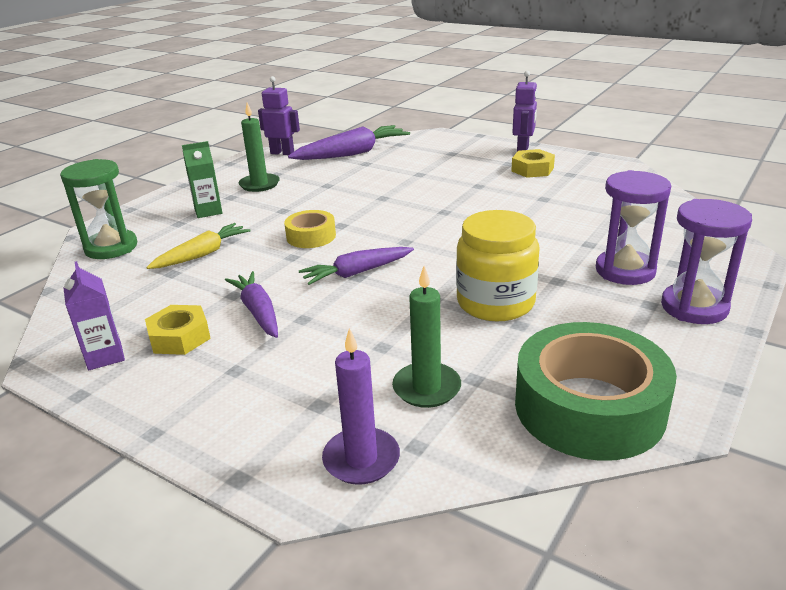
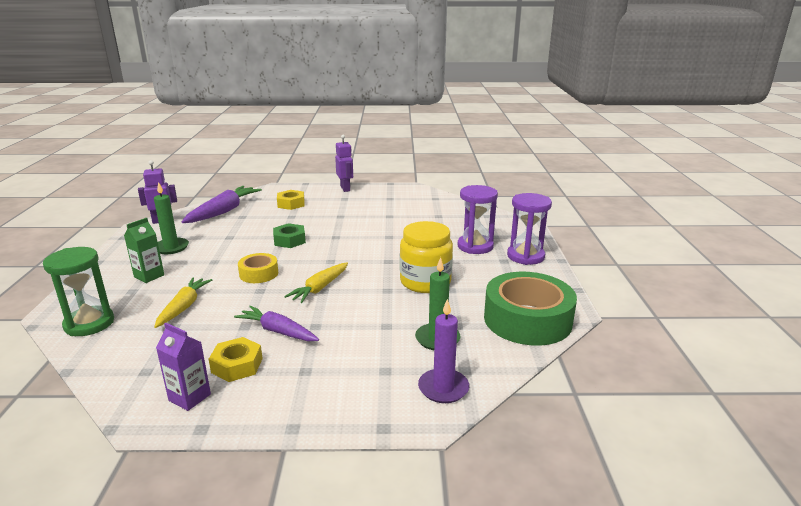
camera: 35 degrees left, 5 degrees down
(356, 273) = (319, 288): purple carrot -> yellow carrot
(386, 204) = (289, 240): none -> green nut
(532, 169) = (364, 200): yellow nut -> yellow nut (291, 204)

